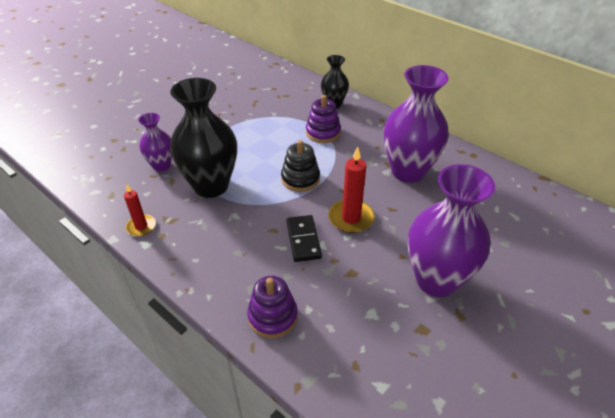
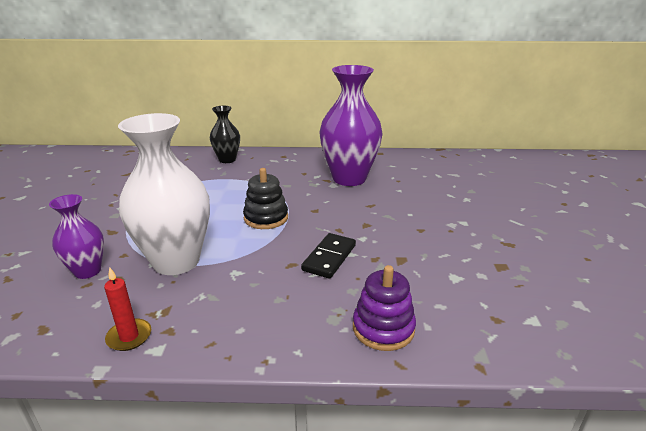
camera: 40 degrees left, 15 degrees down
(211, 186) = (176, 261): black vase -> white vase
(303, 240) = (329, 258): black domino -> black domino turned 75 degrees clockwise
(323, 132) = (243, 180): purple stacking toy -> none
(351, 218) = (348, 224): red candle -> none
(436, 280) = (464, 232): purple vase -> none

